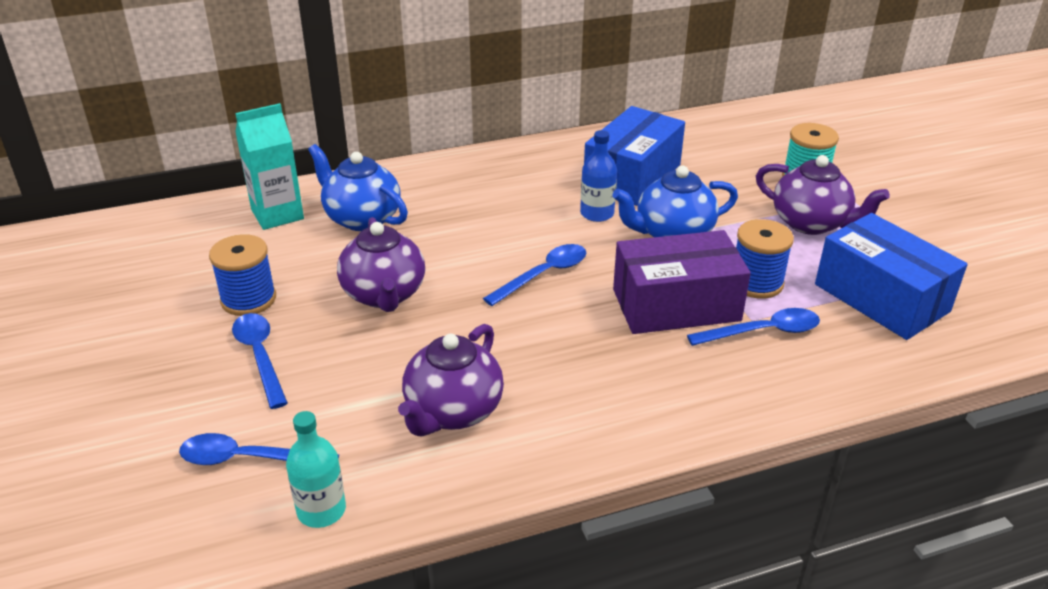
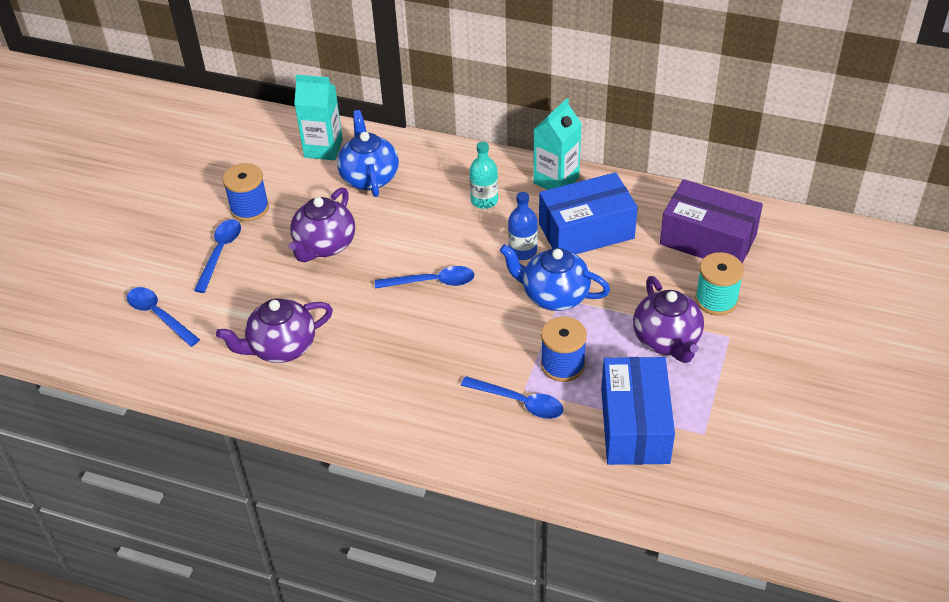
camera: 40 degrees right, 10 degrees up
(321, 510) = (164, 366): turquoise bottle -> turquoise bottle (484, 200)
(554, 151) = (556, 180): none -> turquoise carton
(676, 305) = (488, 351): purple box -> purple box (708, 240)

